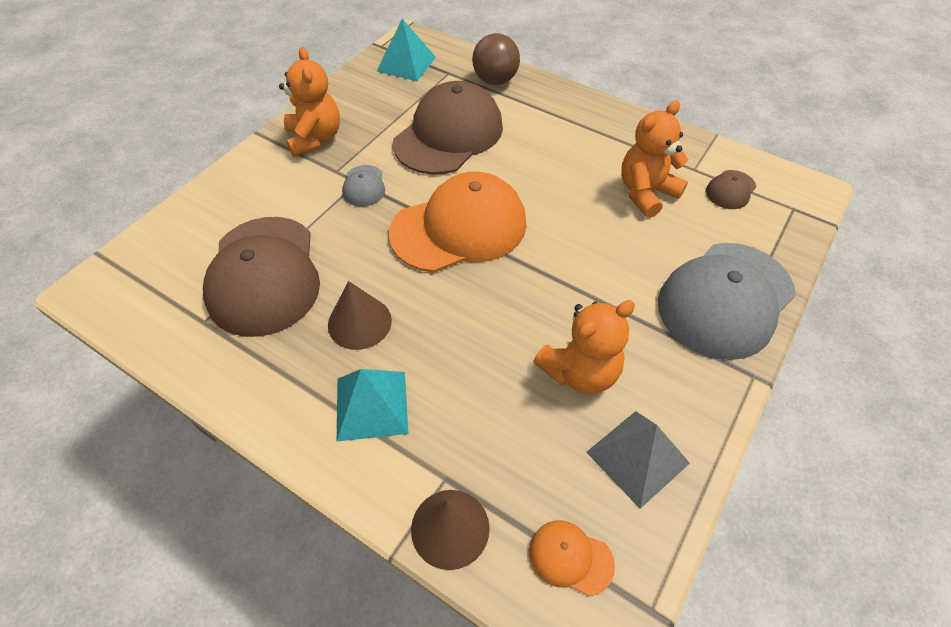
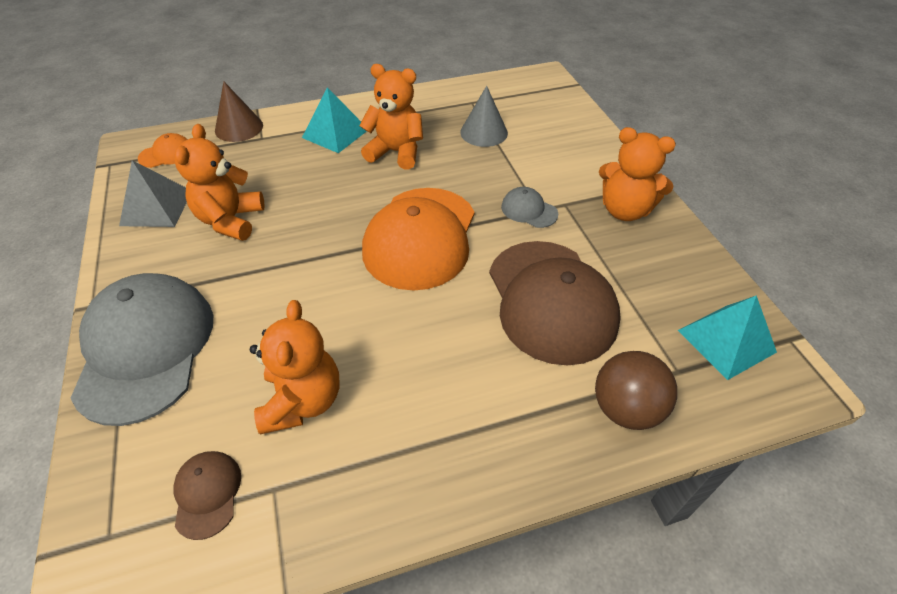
camera: 130 degrees right, 5 degrees down
(264, 275) = (484, 132): brown cap -> grey cone
(359, 322) = (396, 152): brown cone -> orange teddy bear

